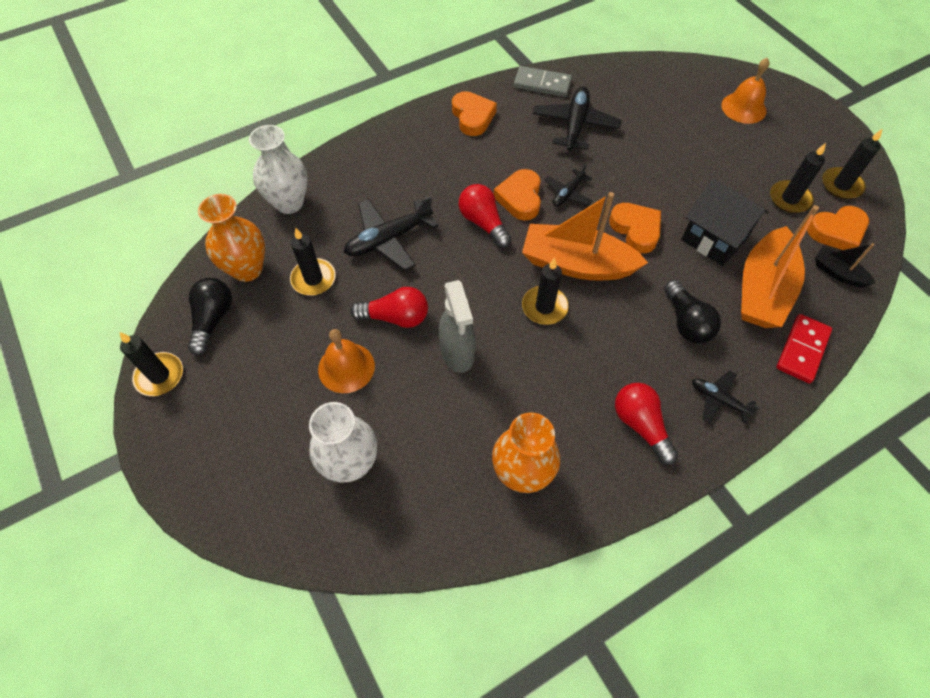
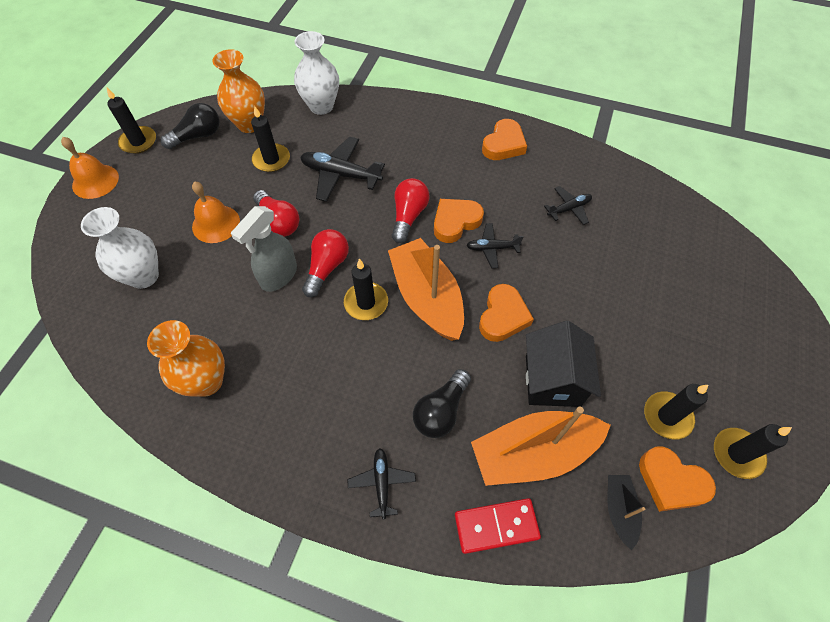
camera: 50 degrees right, 0 degrees up
(542, 84) = (587, 162): grey domino -> none
(575, 125) = (569, 209): black plane -> black plane, size x0.58
(641, 425) = (310, 437): red light bulb -> red light bulb (327, 267)
(743, 108) = (738, 314): orange bell -> orange bell (95, 181)

